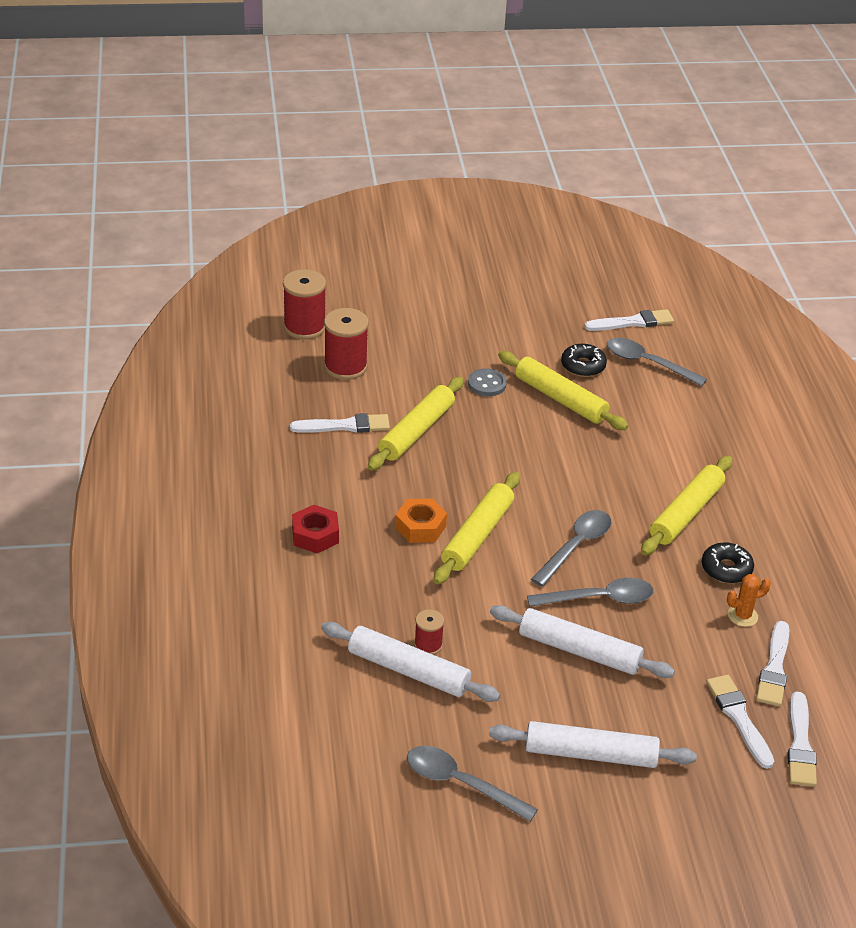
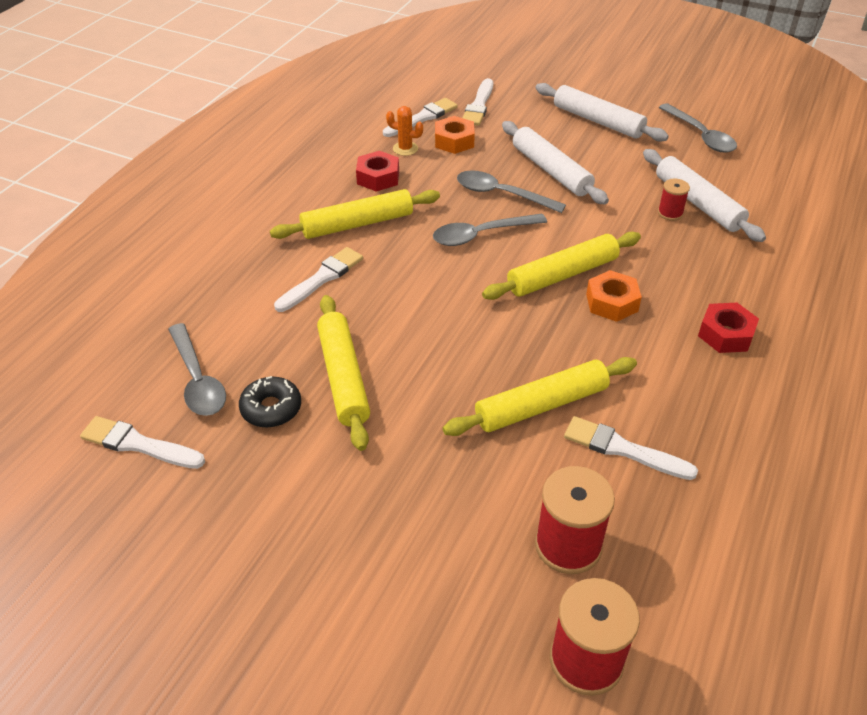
camera: 145 degrees left, 5 degrees up
(487, 384) = (406, 433): grey button -> none
(708, 648) = (454, 141): none -> orange nut
(726, 569) = (378, 177): black donut -> red nut
(800, 744) = (456, 84): white brush -> white brush (321, 278)

